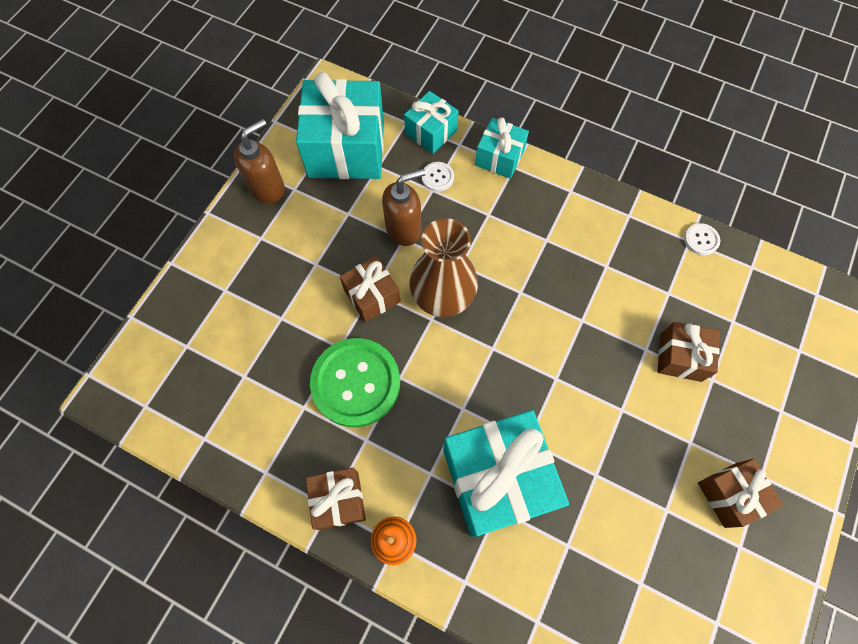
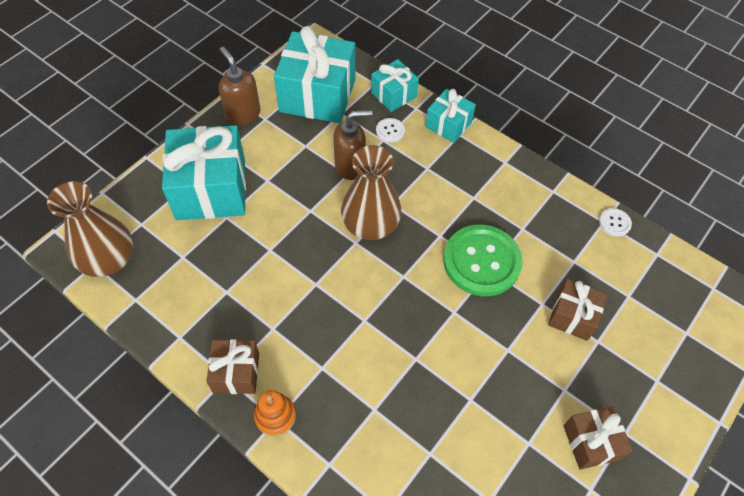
camera: 10 degrees right, 10 degrees down
(160, 397) = (108, 259): none -> brown vase
(267, 188) = (243, 114): brown soap dispenser -> brown soap dispenser turned 90 degrees counterclockwise
(356, 383) = (276, 281): green button -> green button (481, 261)
(372, 296) = (309, 214): brown gift -> none
(497, 478) = (380, 384): turquoise gift -> turquoise gift (211, 189)

